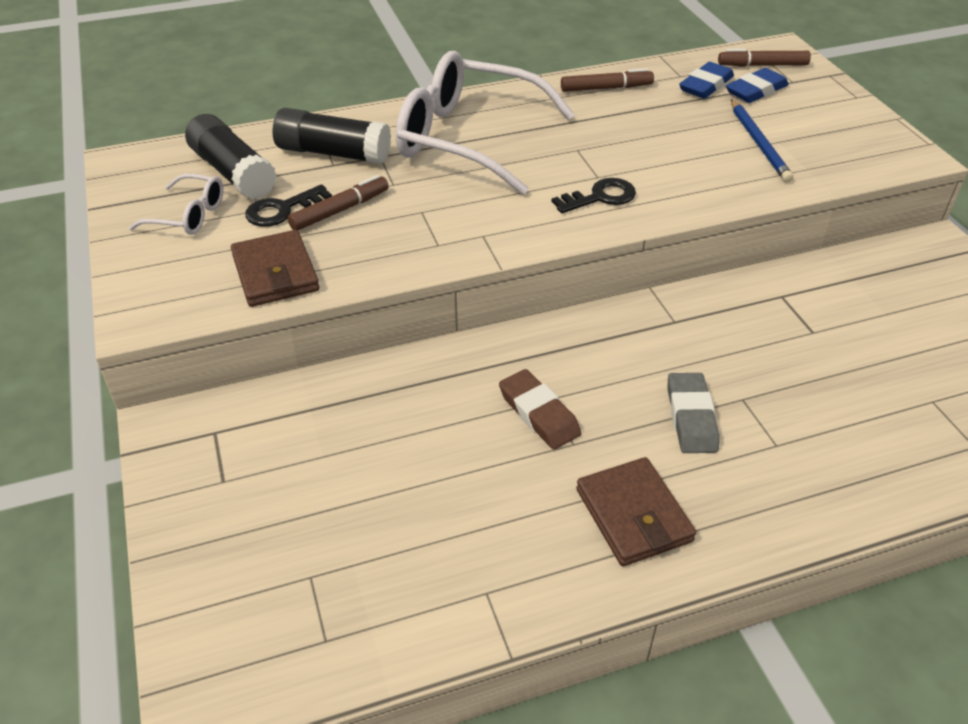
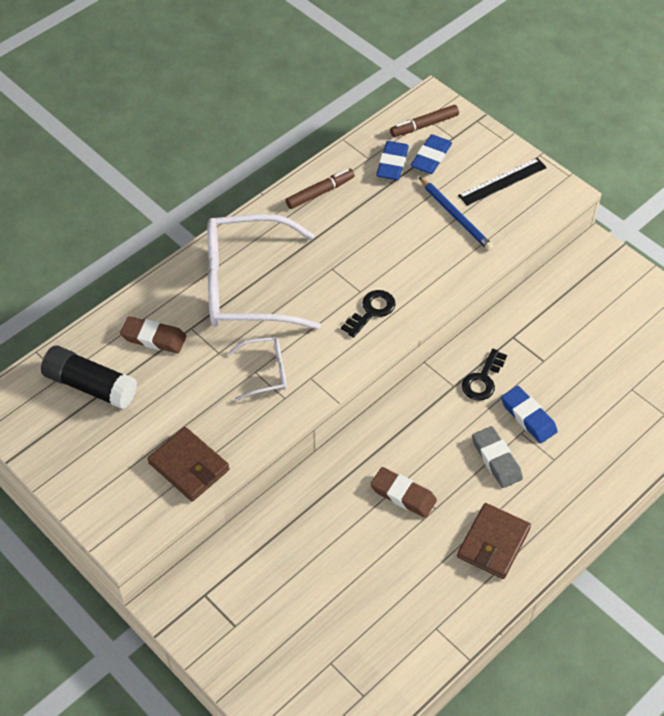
camera: 25 degrees left, 10 degrees up
(189, 215) = (88, 439): white glasses -> white glasses (265, 372)
(282, 210) = (154, 408): black key -> black key (483, 379)
(333, 153) = (153, 338): black glue stick -> brown eraser
(340, 210) = (196, 393): brown marker -> none
(633, 515) = (493, 543): brown wallet -> brown wallet turned 75 degrees clockwise
(762, 385) = (528, 417): none -> blue eraser
(836, 129) = (502, 181): none -> black ruler

